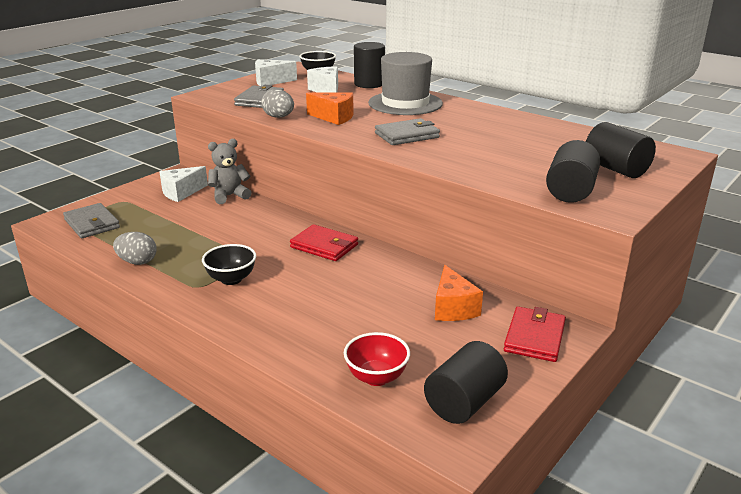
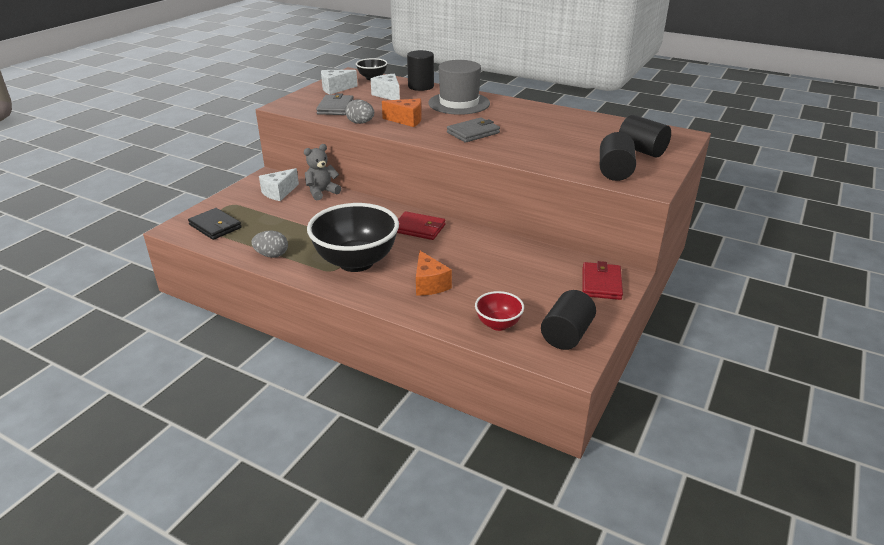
camera: 10 degrees left, 5 degrees up
(92, 224) = (215, 226): grey wallet -> black wallet
(231, 279) = (356, 262): black bowl -> black bowl, size x2.08
(453, 308) = (536, 268): orange cheese -> orange cheese (429, 284)

